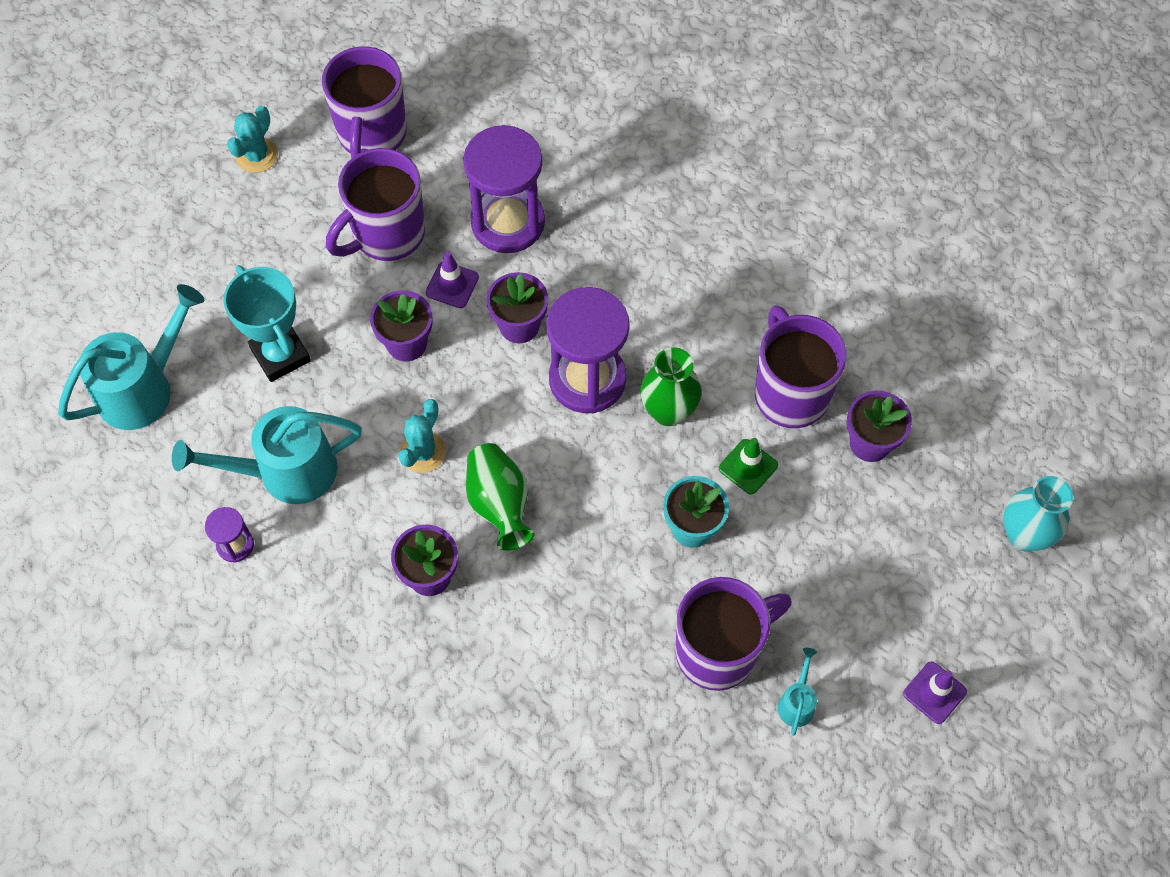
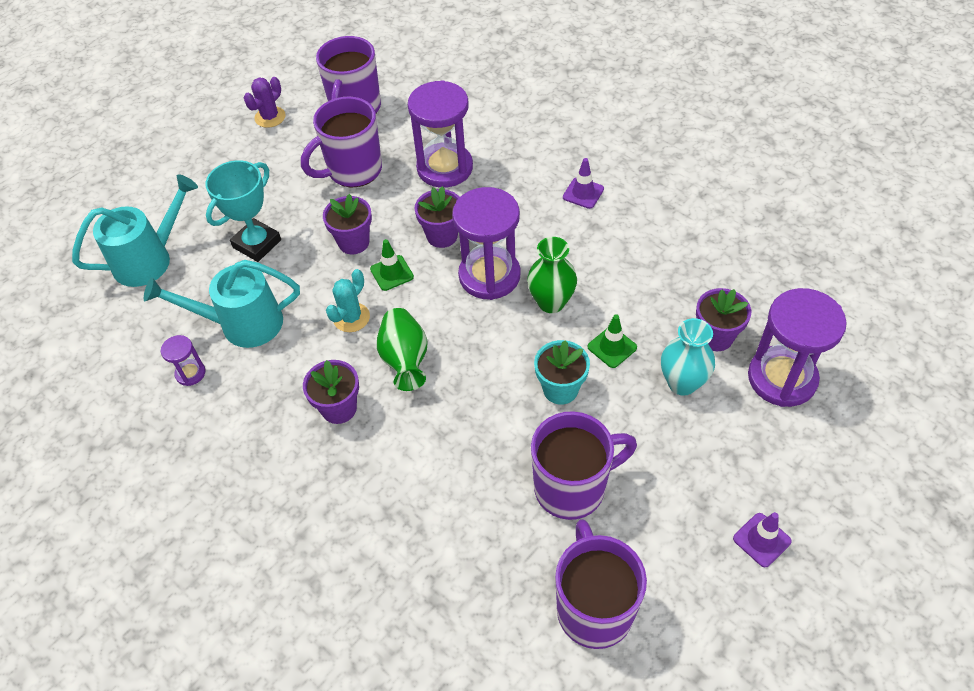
camera: 10 degrees right, 10 degrees down
(257, 155) = (270, 117): turquoise cactus -> purple cactus
(280, 355) = (257, 244): turquoise trophy -> turquoise trophy turned 60 degrees clockwise
(452, 285) = (395, 206): purple traffic cone -> purple traffic cone (583, 193)
(463, 385) = (392, 273): none -> green traffic cone
(790, 393) = (652, 296): purple mug -> purple mug (594, 608)
(797, 702) = (636, 536): turquoise watering can -> none
(949, 491) = (782, 378): none -> purple hourglass
(1024, 535) = (846, 417): turquoise vase -> turquoise vase (682, 383)

